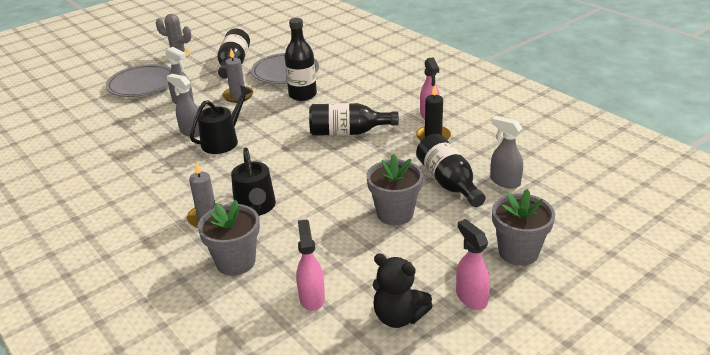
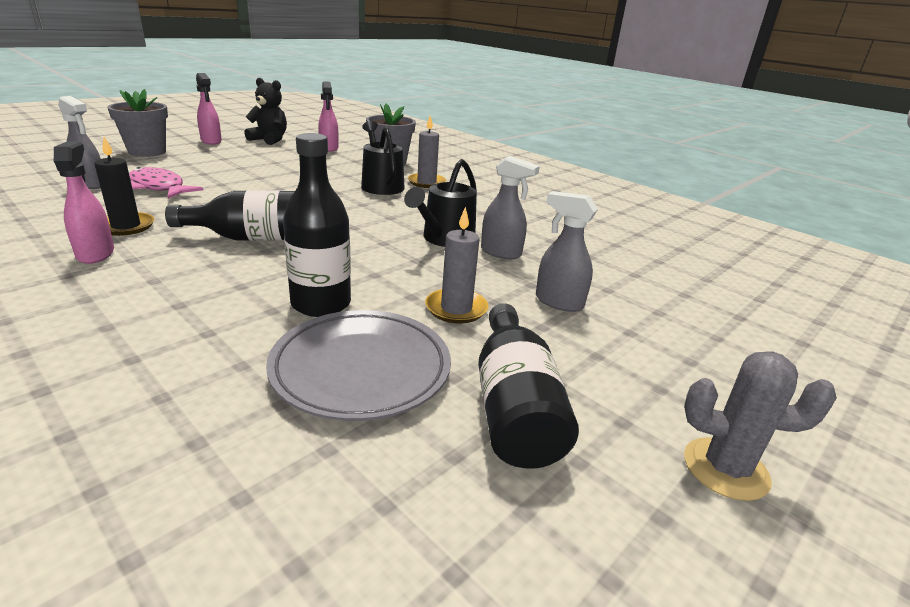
camera: 170 degrees right, 5 degrees down
(142, 85) = (688, 347): grey plate -> none
(395, 214) = (239, 174): grey flower pot -> none
(448, 182) = (159, 187): black bottle -> pink fish

